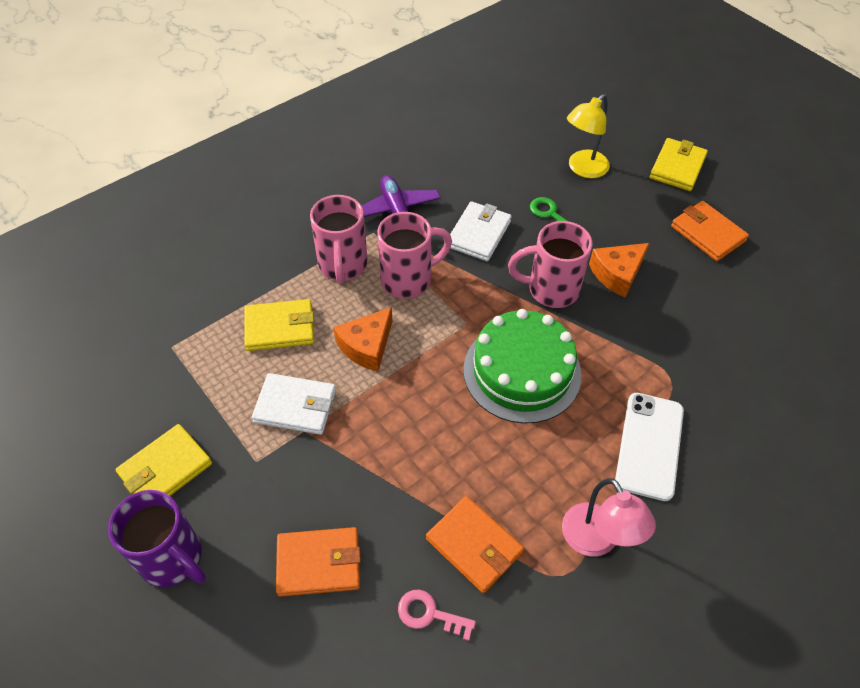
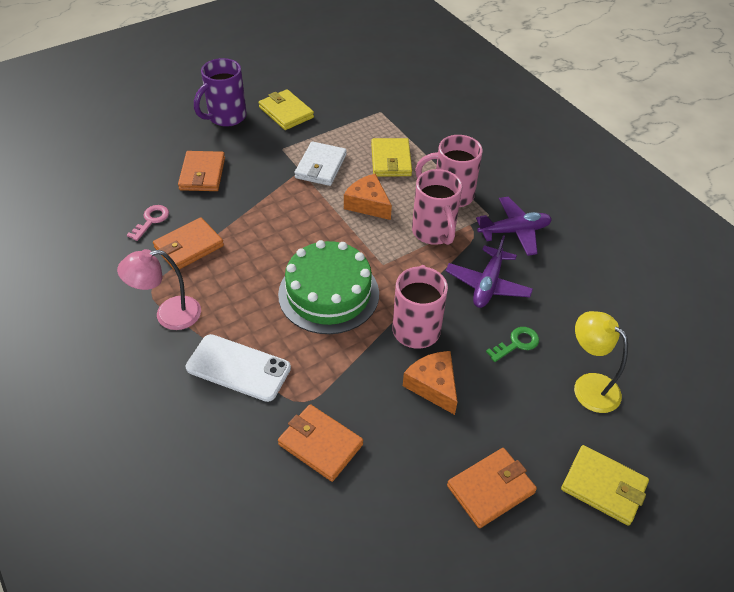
camera: 95 degrees right, 5 degrees down
(478, 234) = (487, 284): white wallet -> purple plane
(713, 357) = (320, 444): none -> orange wallet

